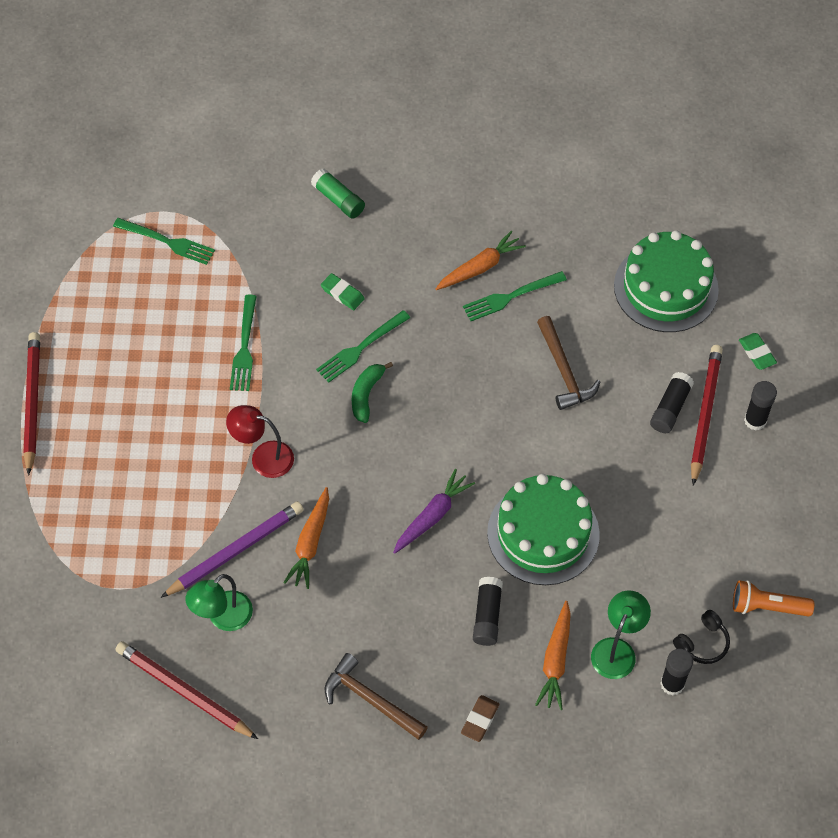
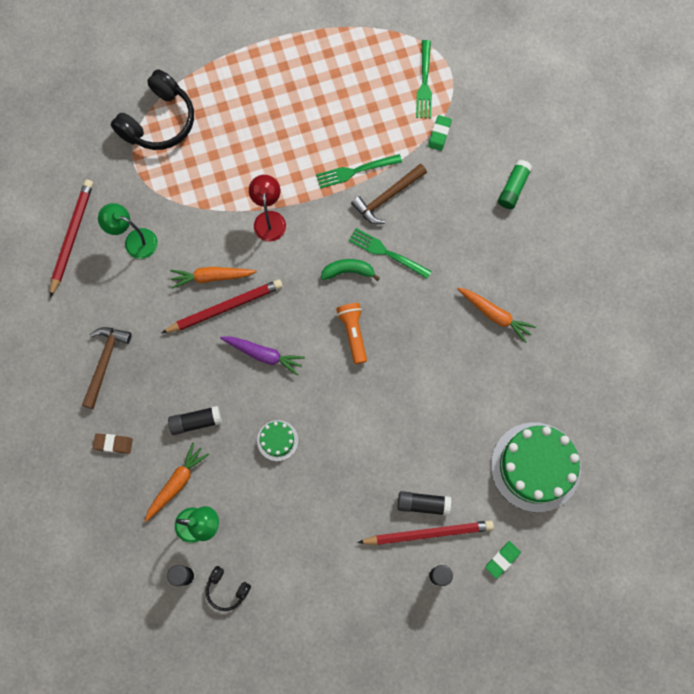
camera: 70 degrees right, 15 degrees up
(32, 402) = (256, 50): red pencil -> red pencil (225, 307)
(73, 542) = (159, 121): none -> black headphones
(235, 551) = (188, 229): purple pencil -> none
(342, 293) = (429, 222): green eraser -> green eraser (439, 134)
(511, 297) = (477, 348): green fork -> none
(543, 533) = (277, 440): green cake -> green cake, size x0.46
(555, 660) = (177, 483): orange carrot -> orange carrot turned 135 degrees clockwise
(564, 371) = (425, 410): brown hammer -> brown hammer (387, 197)
(767, 606) = (274, 631): orange flashlight -> orange flashlight (353, 333)

